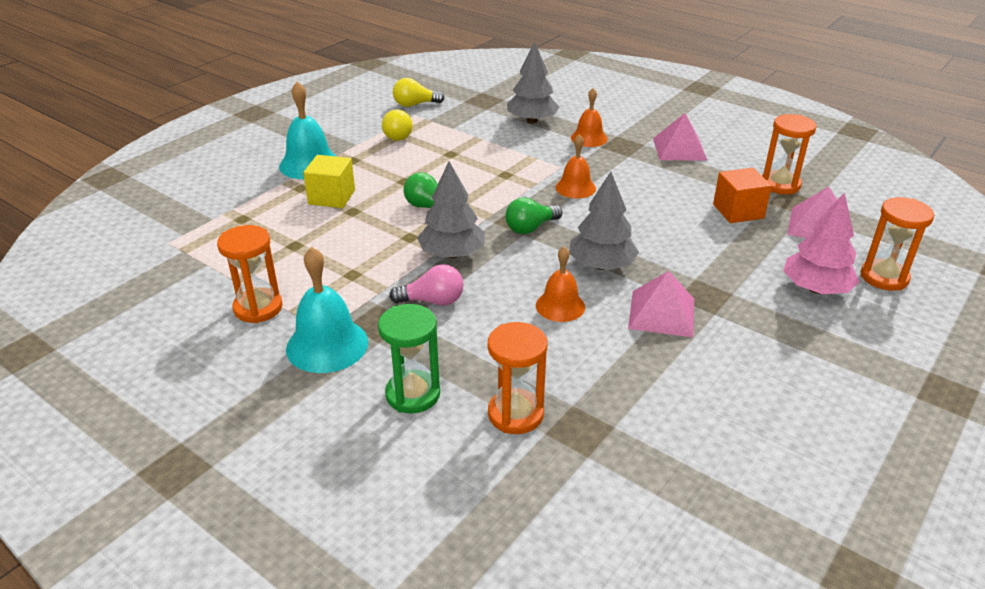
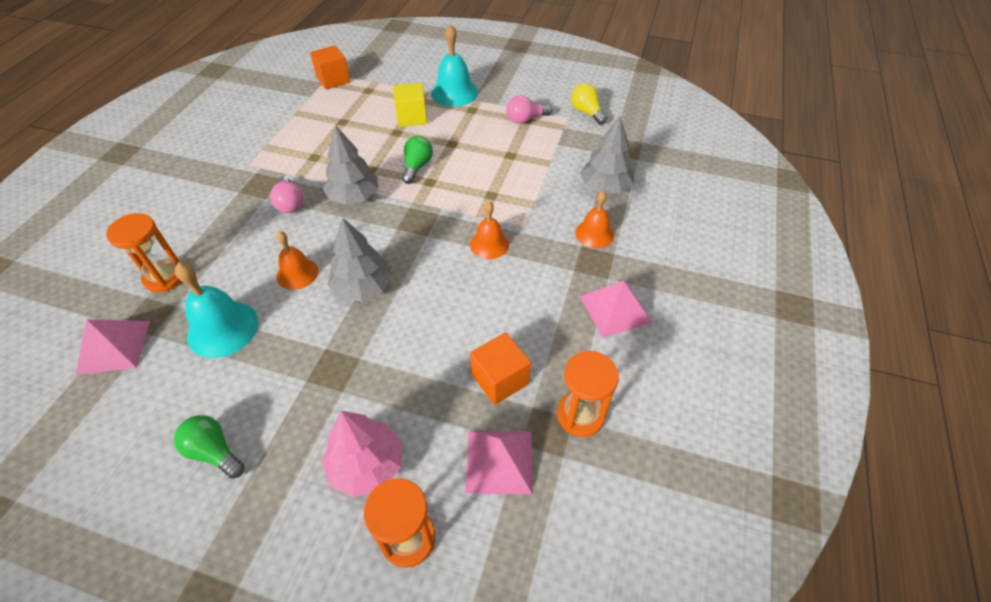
camera: 70 degrees right, 15 degrees up
(186, 241) = (333, 79): none -> orange cube
(258, 308) = (267, 131): orange hourglass -> none
(327, 345) = (232, 171): turquoise bell -> turquoise bell (223, 328)
(398, 135) = (525, 119): yellow light bulb -> pink light bulb
(413, 394) = (184, 223): green hourglass -> none
(530, 228) = (407, 231): green light bulb -> green light bulb (214, 452)
(661, 313) = (299, 341): pink pyramid -> pink pyramid (114, 347)

